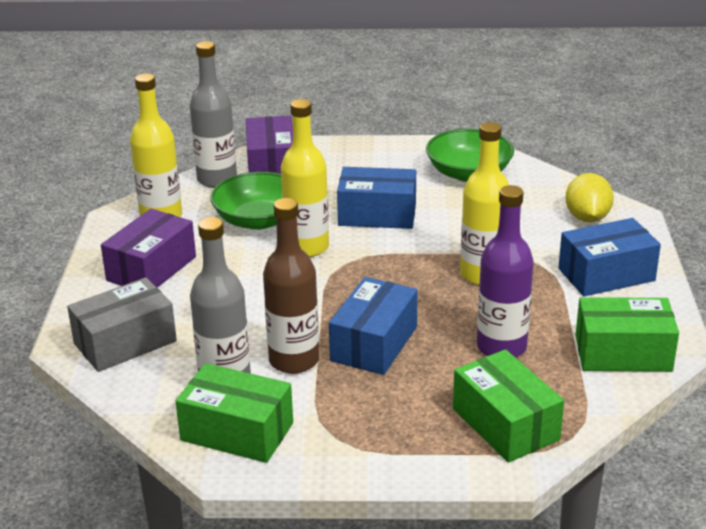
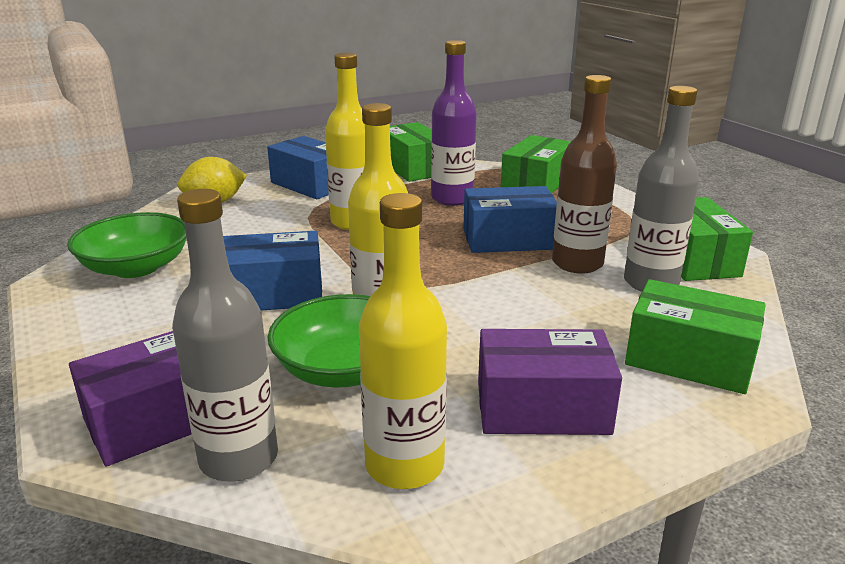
camera: 120 degrees left, 5 degrees down
(125, 342) = (689, 359): grey box -> green box
(377, 214) = (273, 294): blue box -> blue box turned 75 degrees counterclockwise

